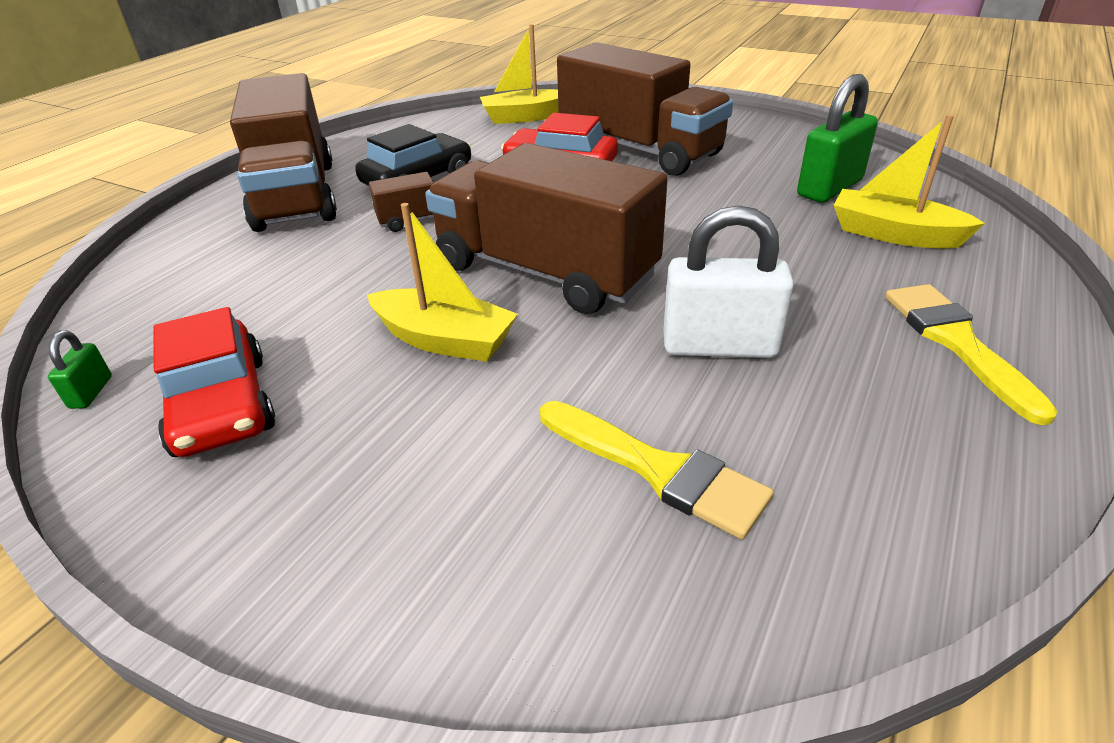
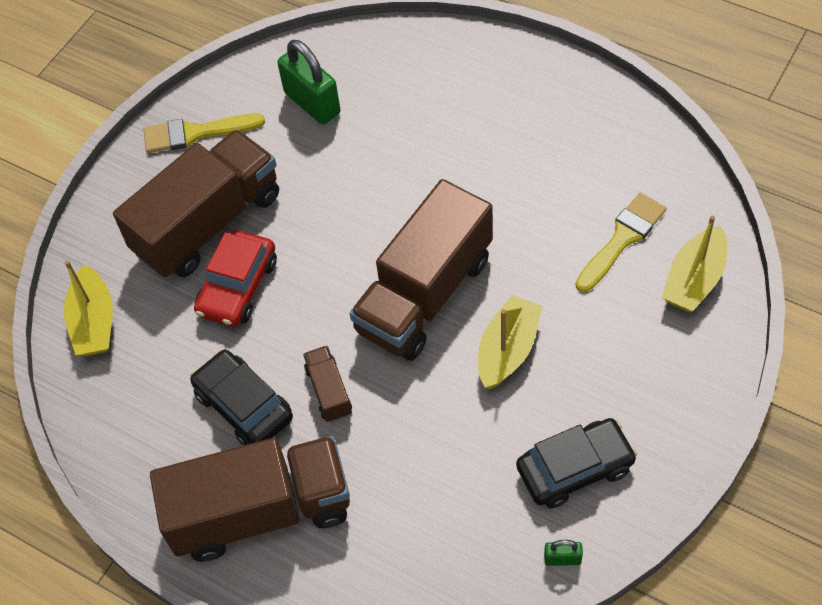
camera: 85 degrees left, 20 degrees up
(221, 405) = (575, 469): red car -> black car
(719, 346) = (518, 201): white padlock -> none
(894, 234) = (390, 84): yellow boat -> yellow boat (694, 279)
(956, 342) = (517, 90): yellow brush -> yellow brush (196, 133)

